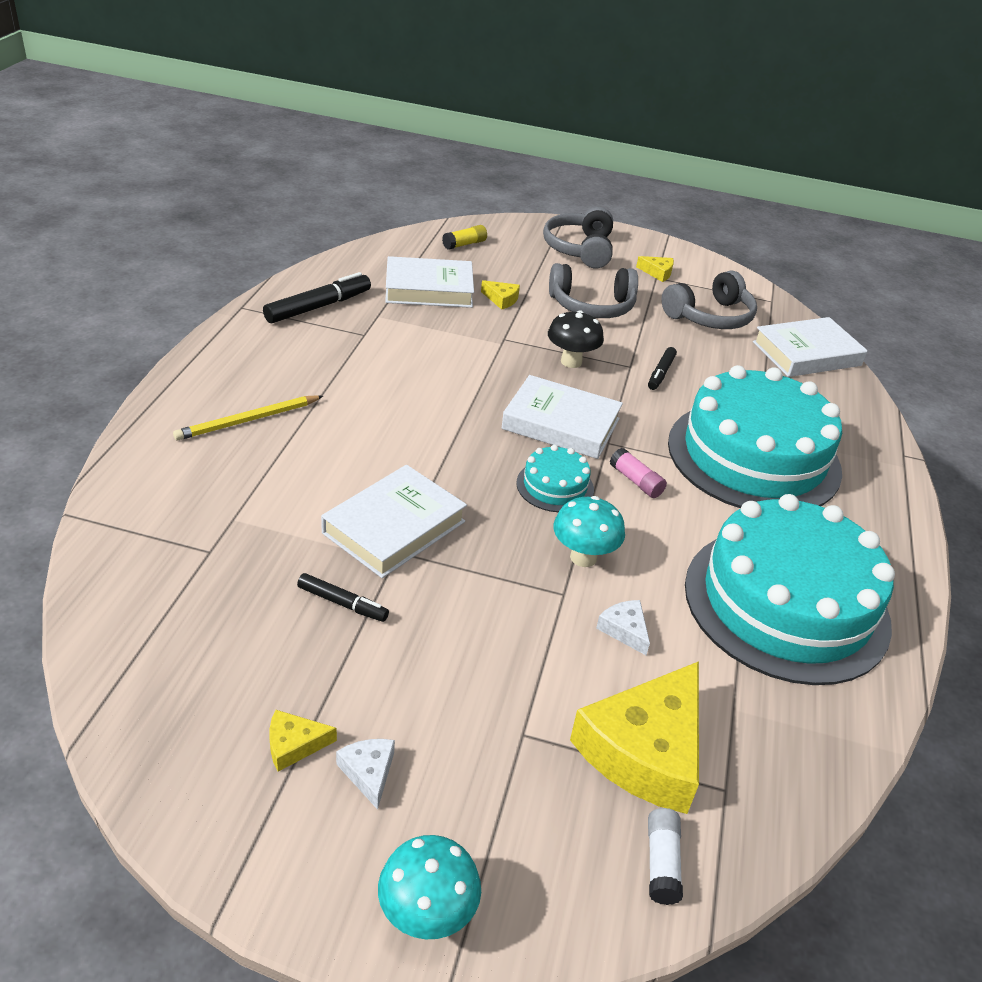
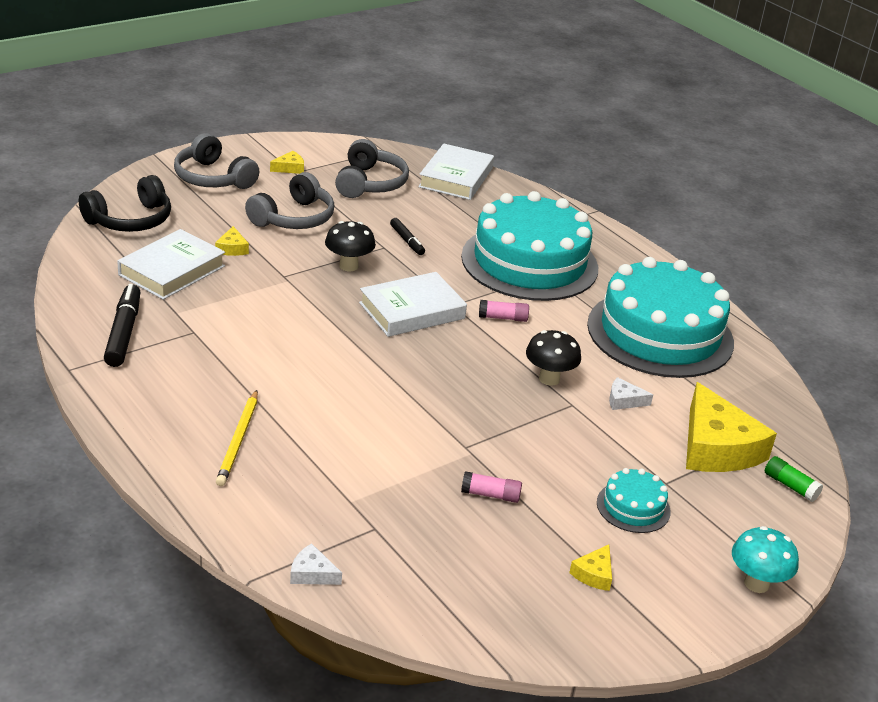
camera: 50 degrees left, 5 degrees down
(342, 603) = (490, 495): black marker -> pink glue stick
(369, 772) = (642, 555): white cheese -> white cheese (312, 573)
(394, 527) = (439, 436): white book -> none
(464, 244) = (130, 220): yellow glue stick -> black headphones
(501, 299) = (232, 248): yellow cheese -> yellow cheese turned 105 degrees clockwise
(555, 486) = (472, 350): turquoise cake -> turquoise cake (633, 507)
(583, 557) = (549, 379): turquoise mushroom -> black mushroom
(661, 863) = (790, 486): white glue stick -> green glue stick

